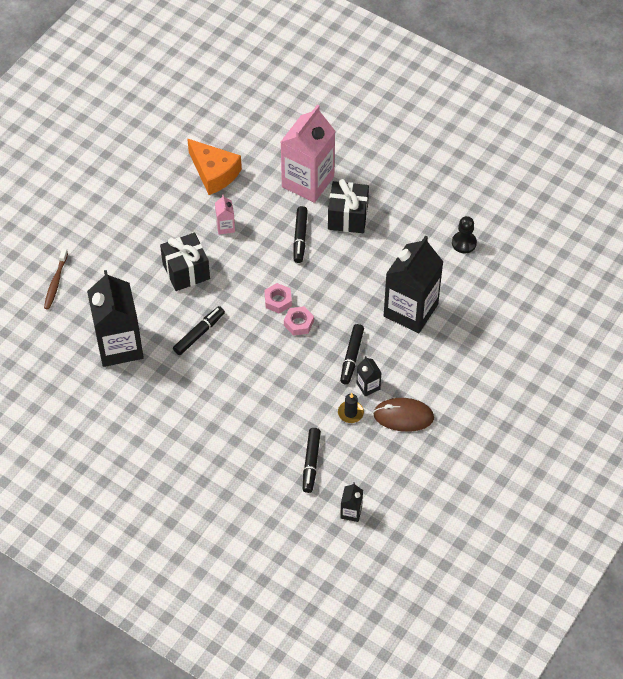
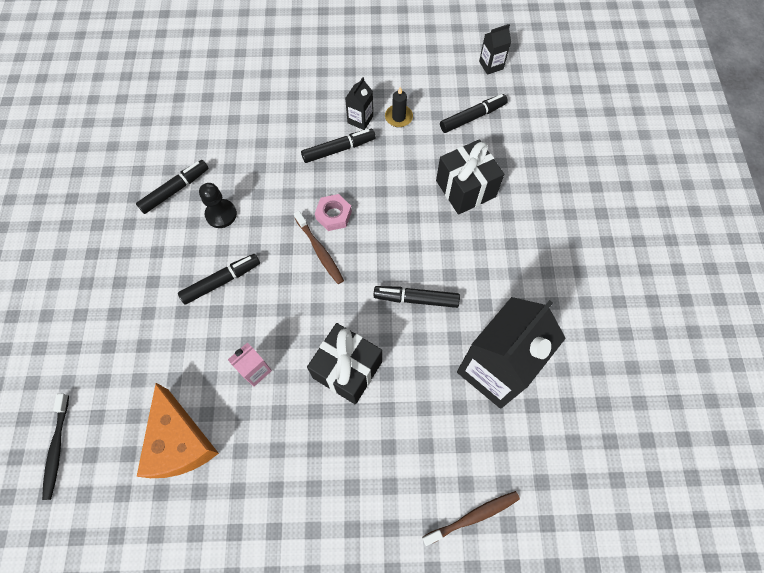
camera: 125 degrees left, 10 degrees up
(214, 173) = (179, 442): orange cheese -> orange cheese turned 150 degrees clockwise
(258, 120) = (57, 448): none -> black toothbrush
(278, 300) = (319, 251): pink nut -> brown toothbrush
(308, 181) = (133, 323): pink carton -> none
(348, 217) = (163, 252): black gift -> black gift (465, 189)
(393, 244) = (175, 190): none -> black marker
(403, 416) = (370, 79): brown mouse -> none
(410, 310) = (250, 133): black carton -> none
(464, 243) = (136, 133): black pawn -> black pawn (221, 214)

